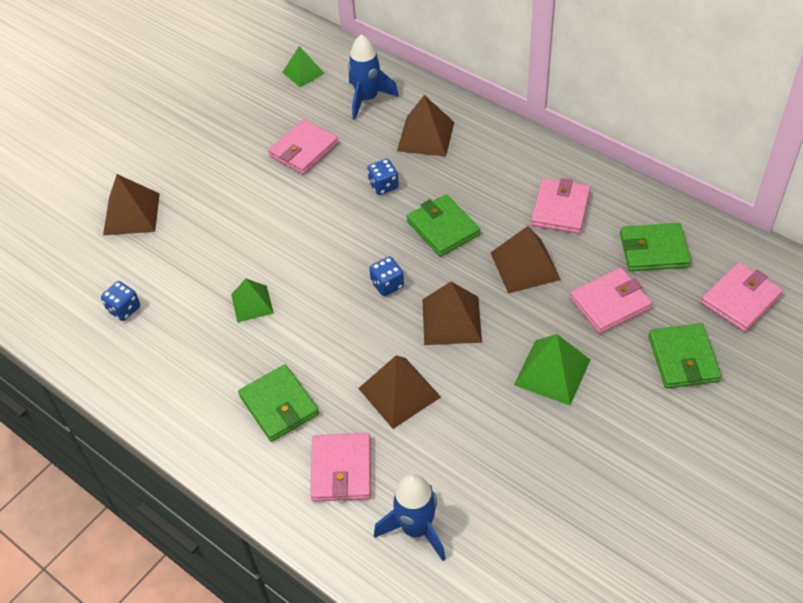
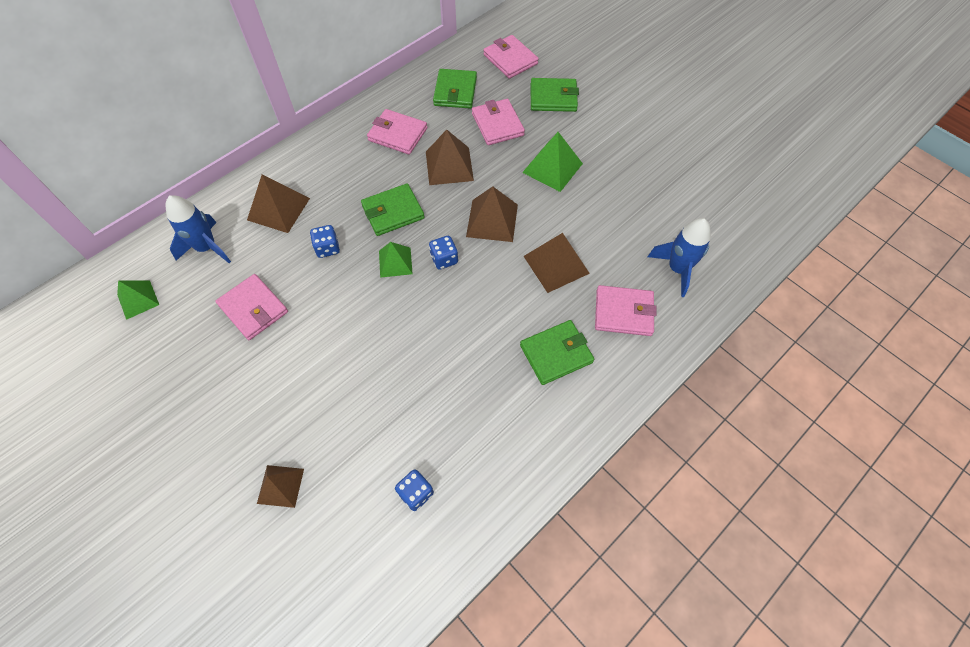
camera: 85 degrees left, 10 degrees up
(131, 214) = (280, 486): brown pyramid -> brown pyramid, size x0.66
(252, 303) = (438, 368): green pyramid -> green pyramid (395, 262)

